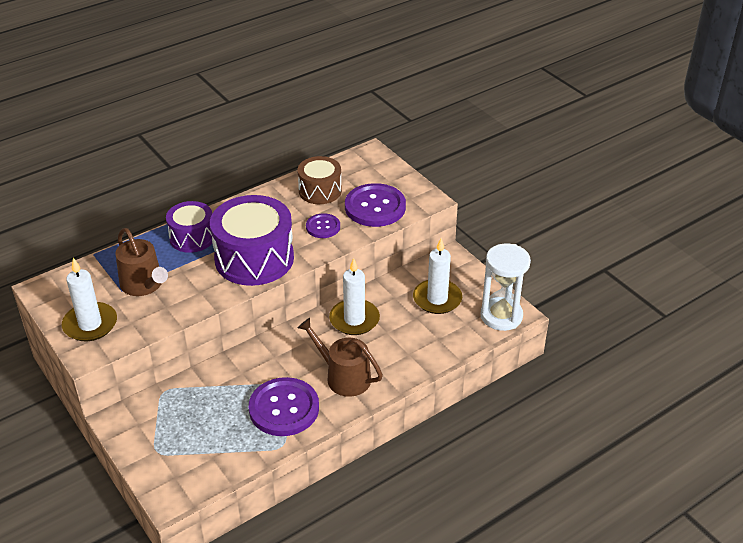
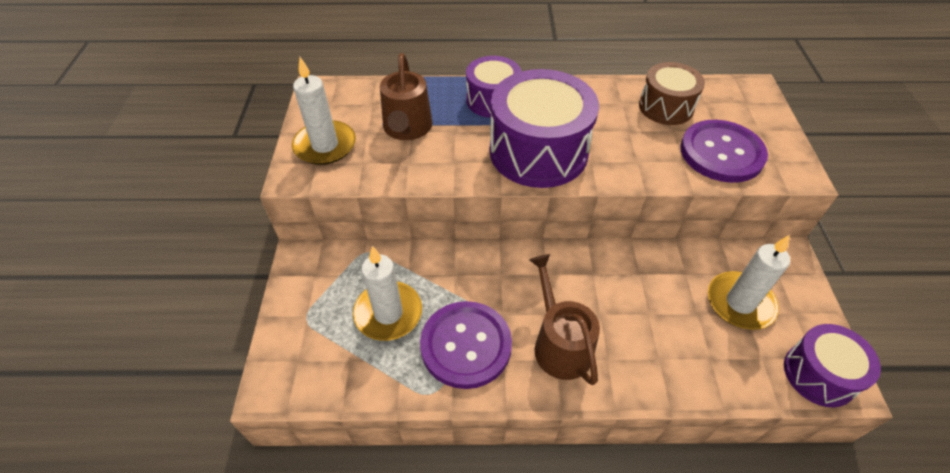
camera: 35 degrees right, 10 degrees up
(323, 227) = (641, 149): purple button -> none
(354, 319) = (619, 276): white candle -> white candle (388, 313)
(501, 316) = (819, 374): white hourglass -> purple drum

